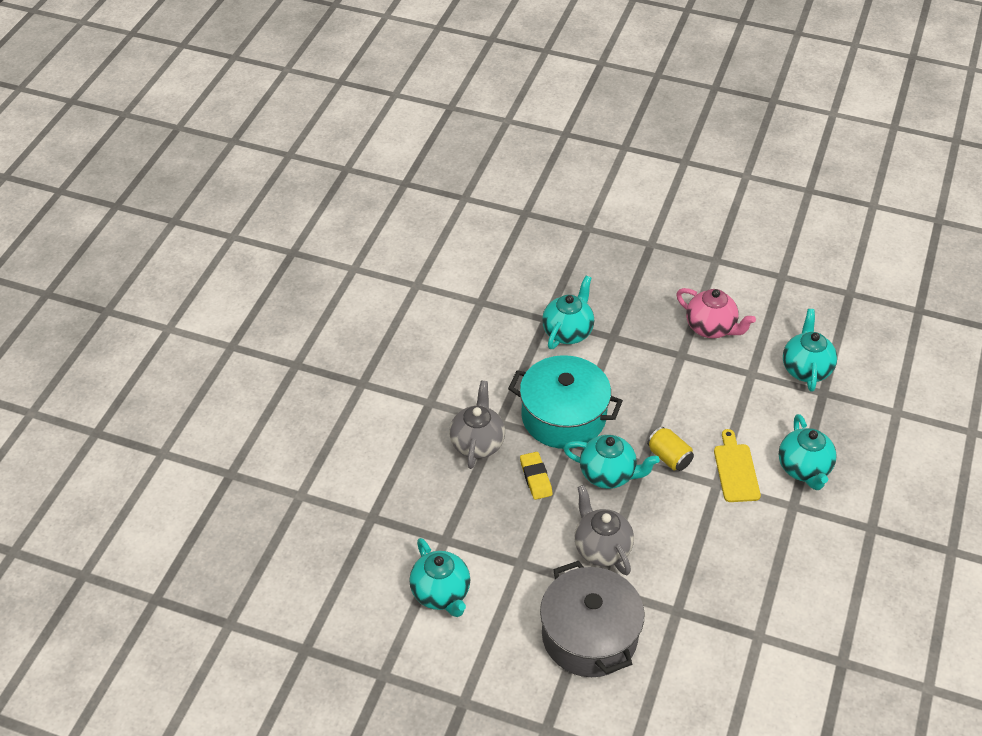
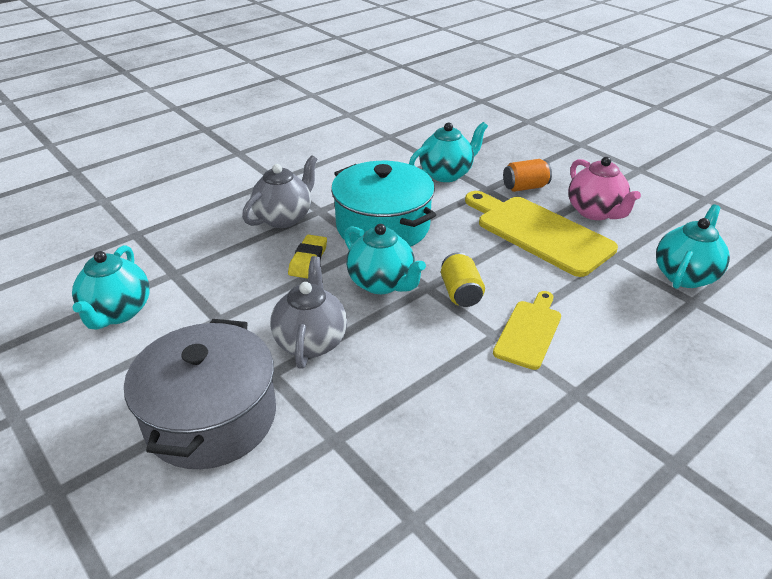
camera: 30 degrees right, 10 degrees down
(641, 321) = (525, 187): none -> orange can
(684, 370) = (539, 233): none -> yellow cutting board
(804, 469) = (618, 362): turquoise teapot -> none

